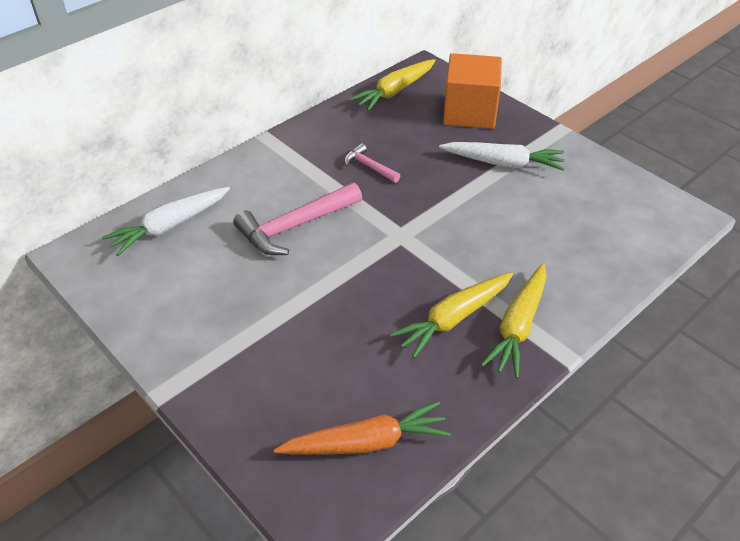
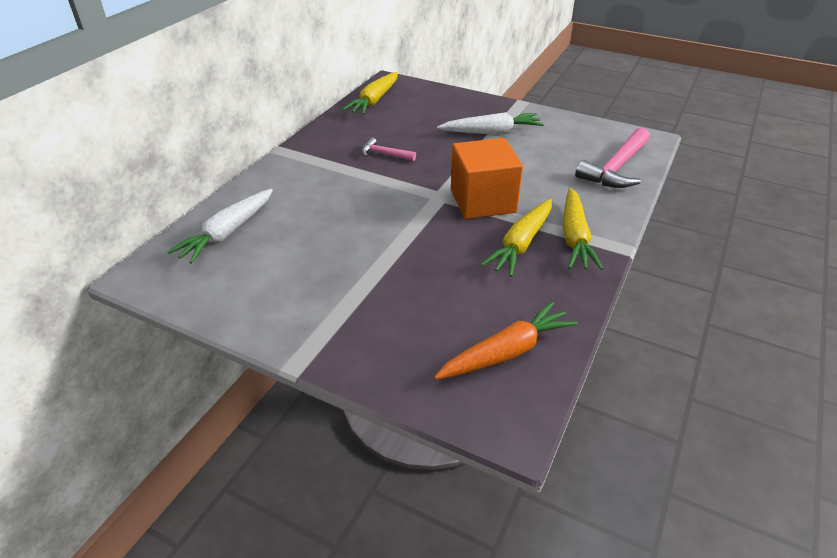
camera: 20 degrees left, 5 degrees down
(295, 226) = (346, 208): pink hammer -> pink hammer (616, 168)
(469, 112) = (444, 104): orange cube -> orange cube (483, 201)

